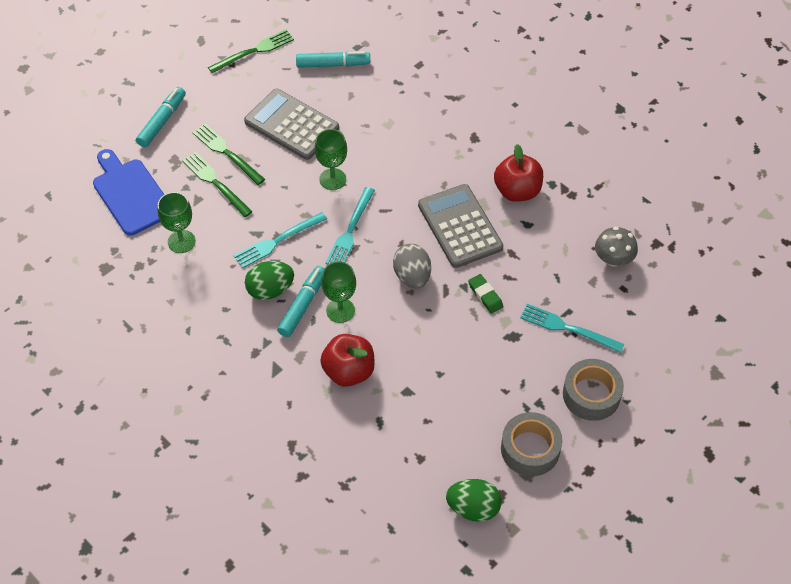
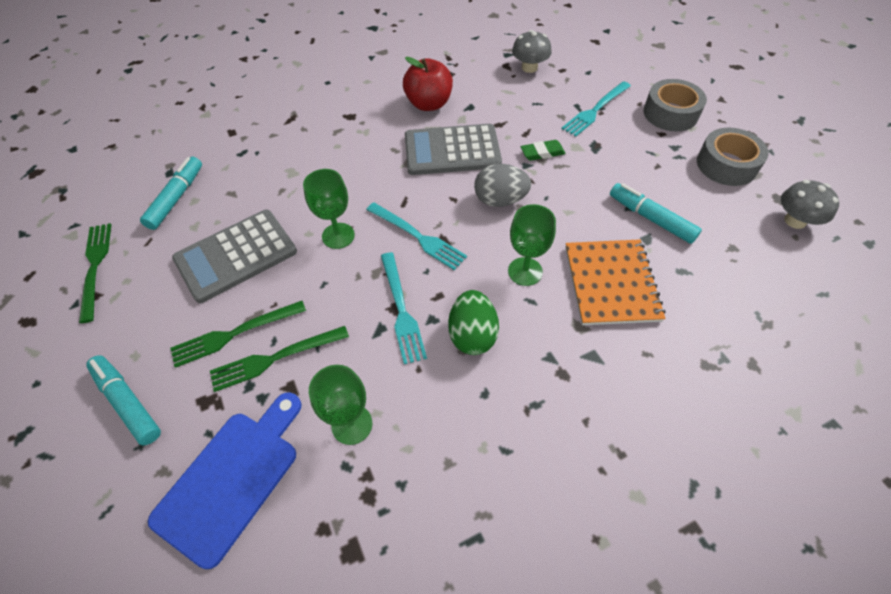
camera: 70 degrees left, 0 degrees up
(130, 194) = (231, 478): blue cutting board -> blue cutting board turned 135 degrees clockwise
(303, 305) = (506, 305): turquoise marker -> turquoise marker (651, 218)
(349, 371) = (611, 283): red apple -> orange notebook
(473, 508) = (795, 221): green egg -> grey mushroom

